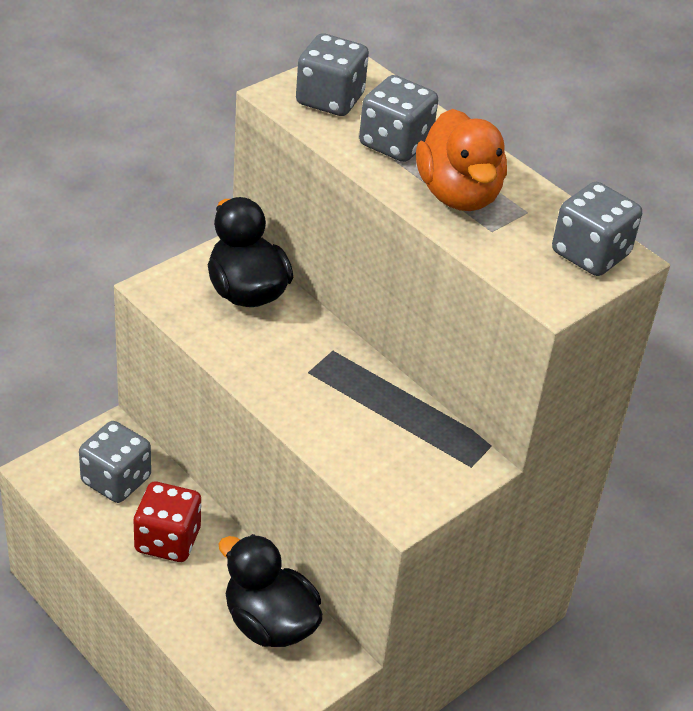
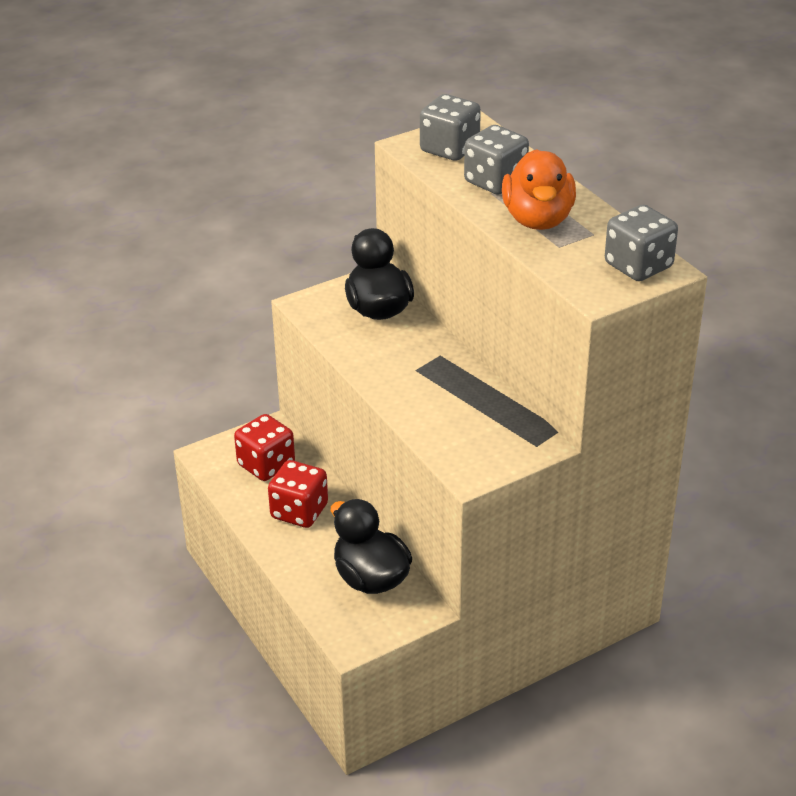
camera: 15 degrees right, 5 degrees down
(116, 480) = (266, 465): grey dice -> red dice

